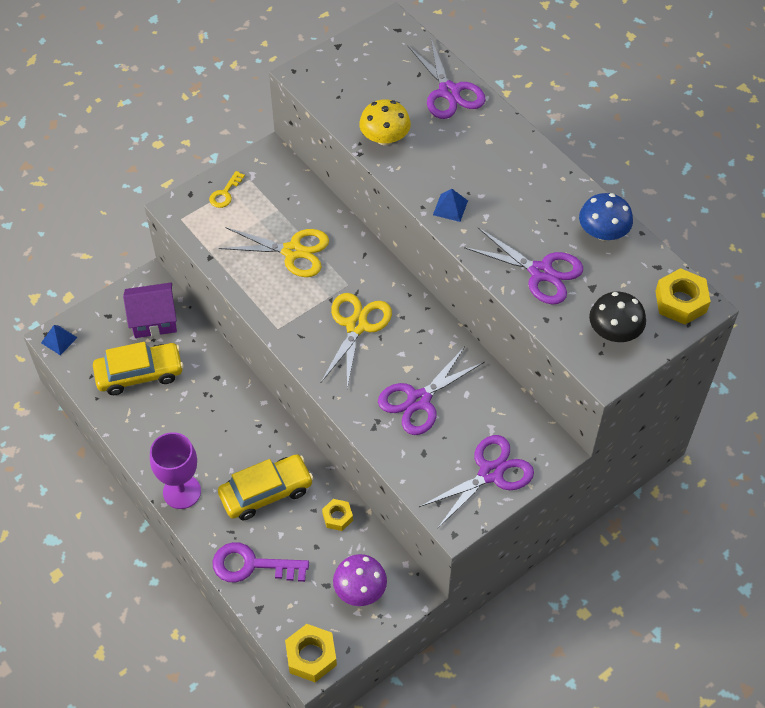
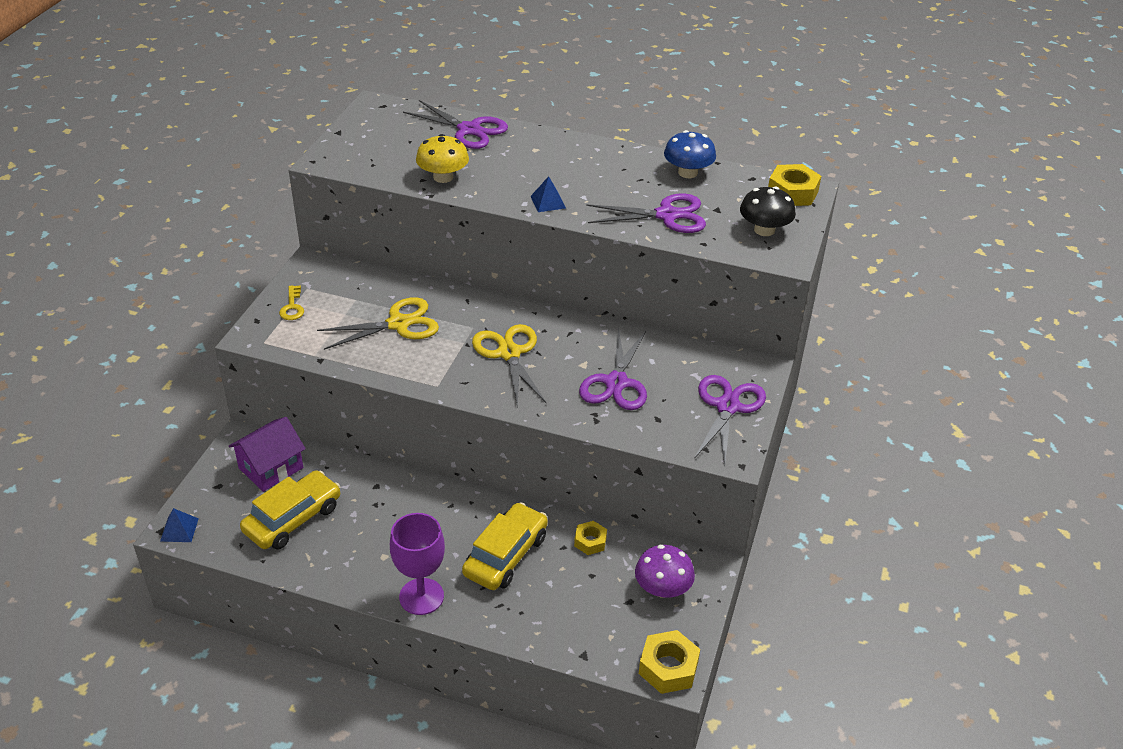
camera: 35 degrees left, 15 degrees down
(252, 565) = (545, 622): purple key -> none

